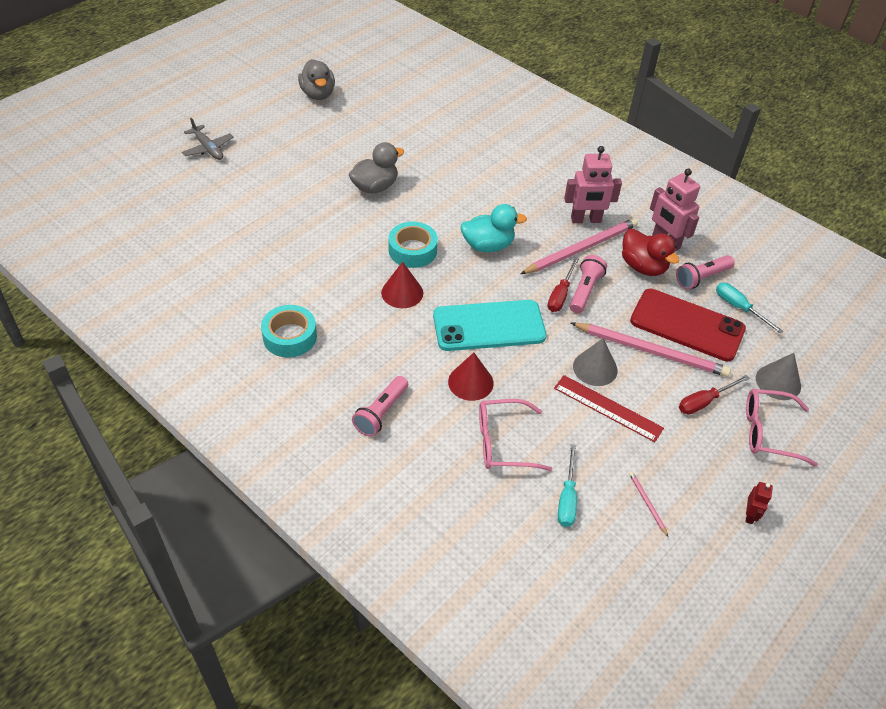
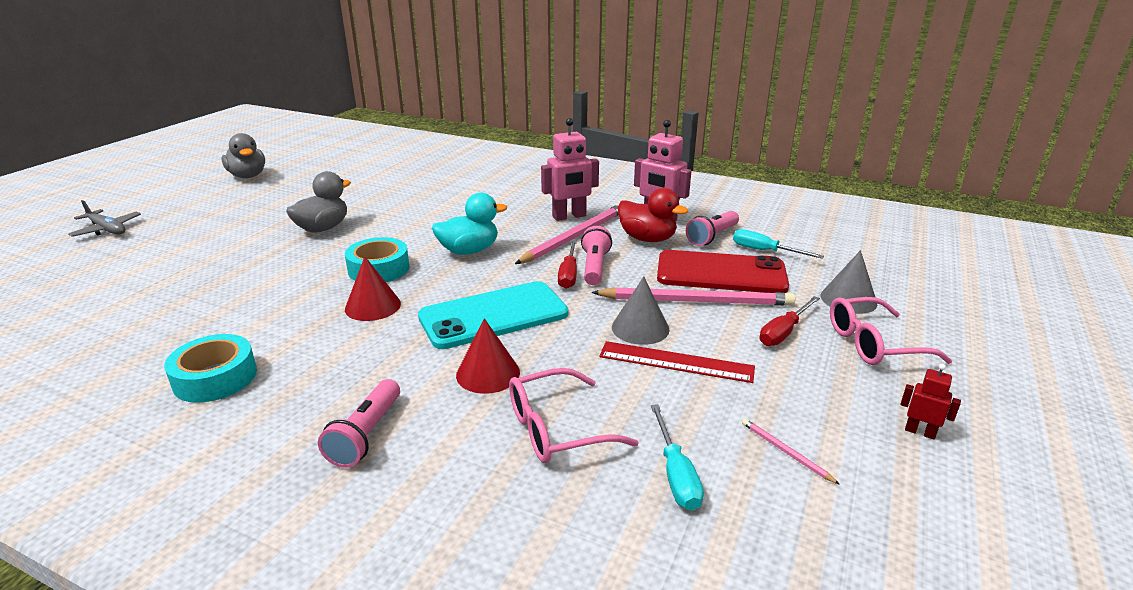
camera: 15 degrees left, 20 degrees down
(750, 515) = (920, 432): red robot -> red robot turned 60 degrees counterclockwise

